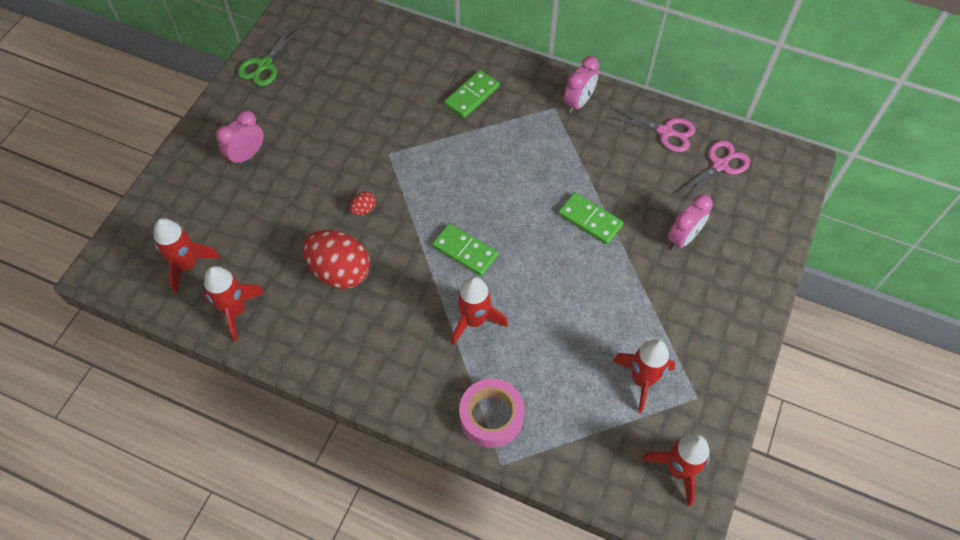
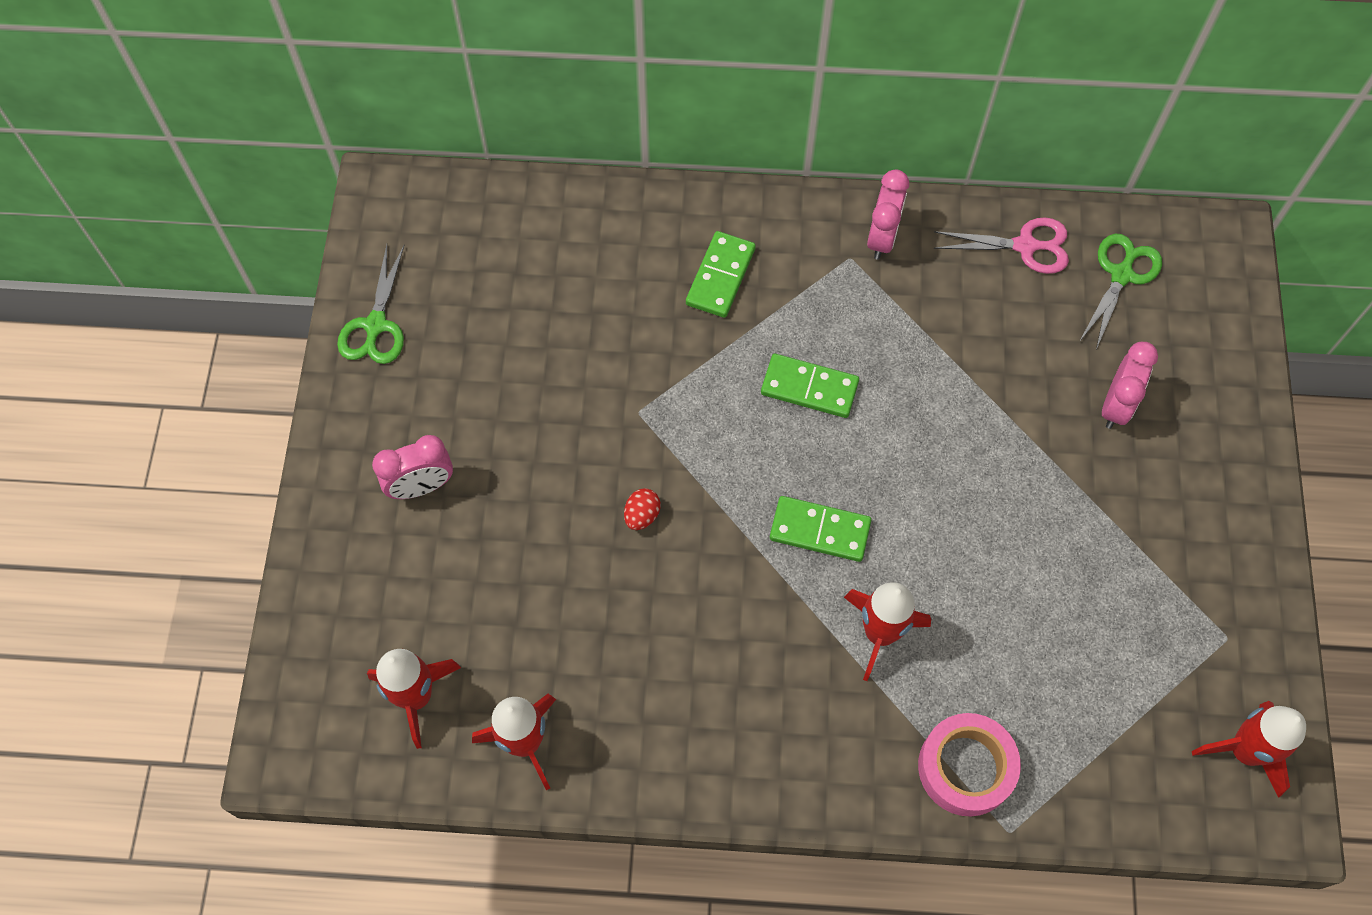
camera: 20 degrees left, 5 degrees up
(247, 155) = (421, 486): pink clock -> pink clock turned 135 degrees counterclockwise
(340, 271) = (652, 625): red egg -> none
(590, 220) = (976, 421): green domino -> green domino (809, 388)
(642, 380) = (1146, 639): red rocket -> none
(720, 165) = (1121, 275): pink scissors -> green scissors

